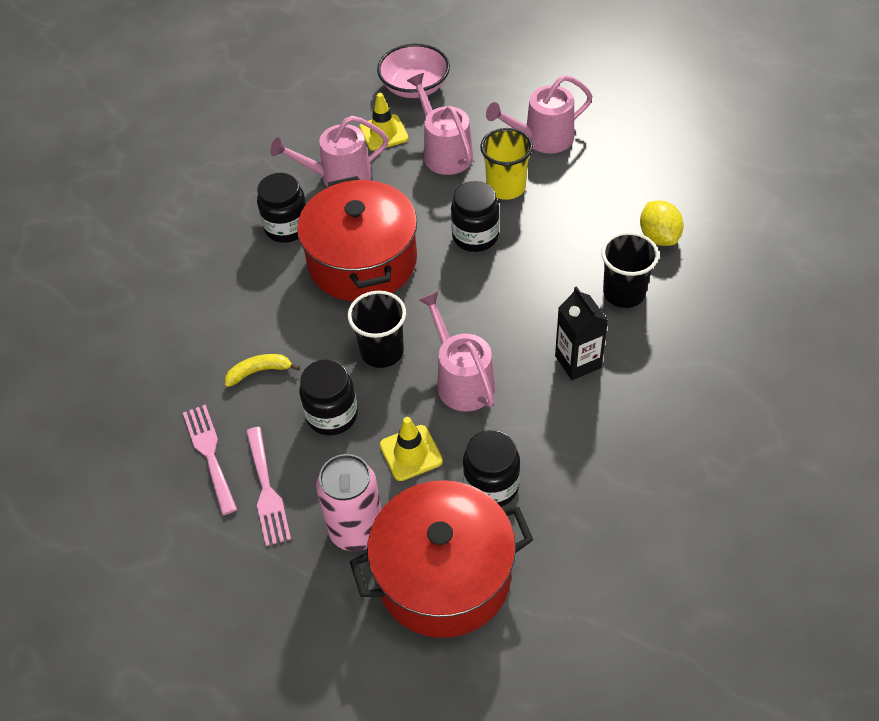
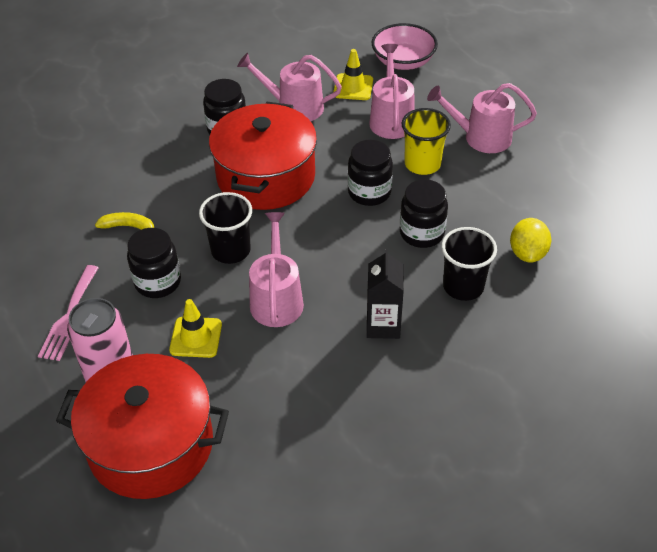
camera: 25 degrees right, 5 degrees down
(209, 454) = (49, 271): pink fork -> none
(491, 486) = (240, 392): black jar -> black jar (421, 233)

